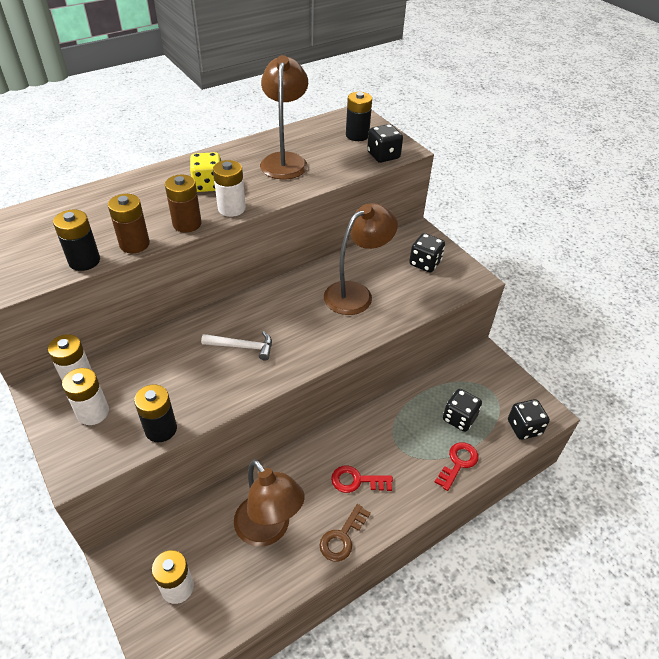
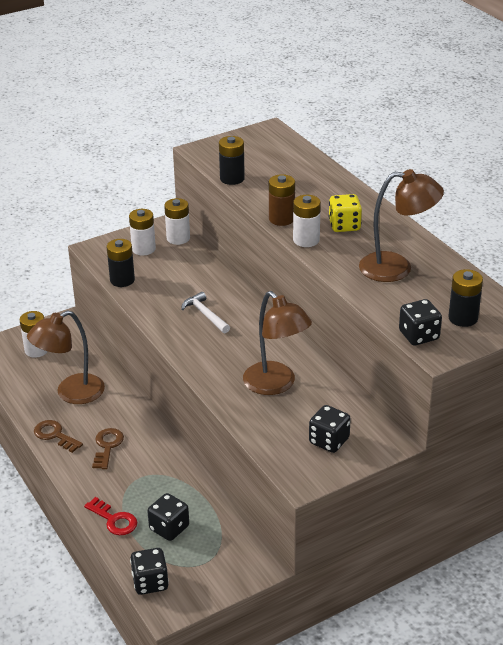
camera: 95 degrees right, 10 degrees down
(134, 244) = (253, 197): brown battery -> none
(242, 346) = (205, 314): white hammer -> white hammer turned 135 degrees clockwise
(356, 481) = (107, 446): red key -> brown key

